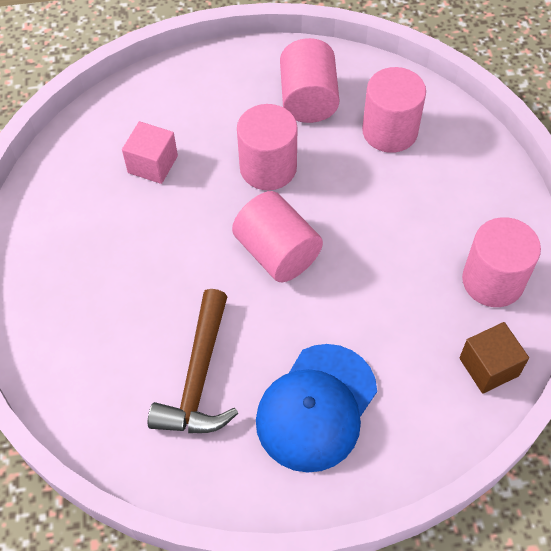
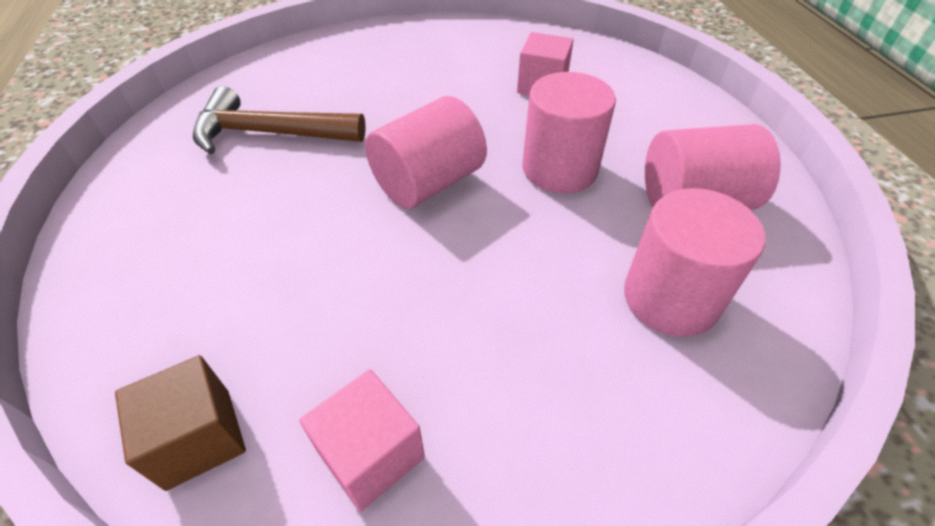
camera: 85 degrees right, 10 degrees down
(316, 407) = (202, 225): blue cap -> none
(492, 281) = (371, 454): pink cylinder -> pink cube

